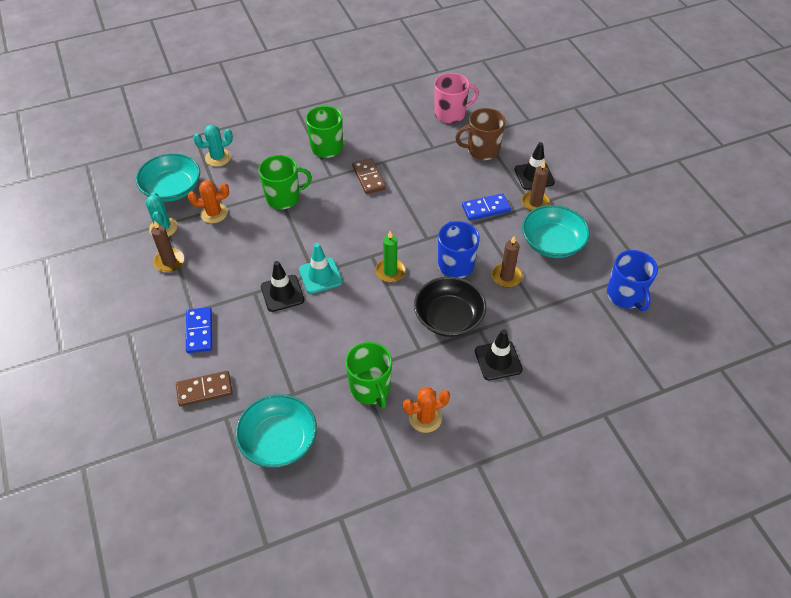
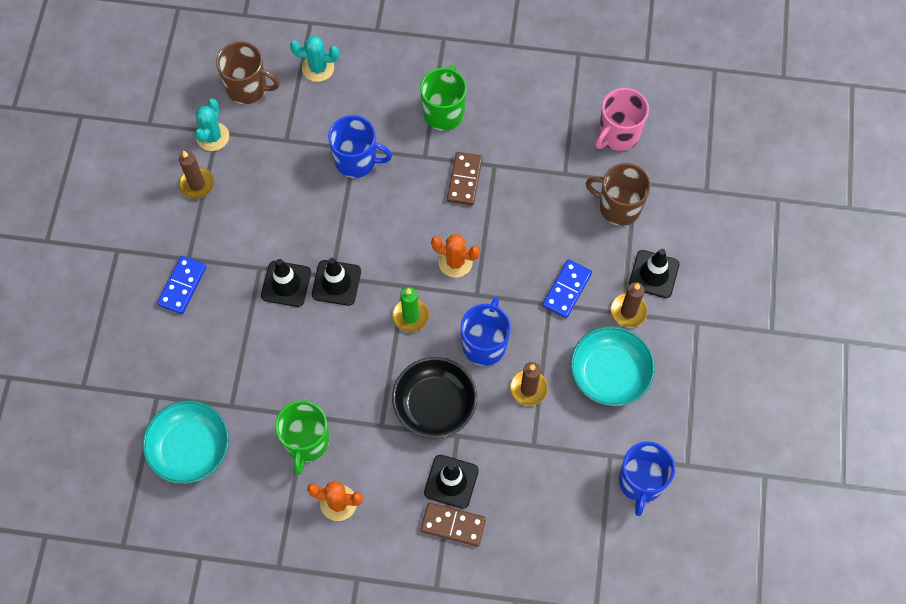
camera: 30 degrees right, 15 degrees up
(172, 189) = (248, 88): turquoise bowl -> brown mug
(204, 390) = (153, 355): brown domino -> brown domino (453, 525)
(214, 213) = (273, 144): orange cactus -> orange cactus (455, 262)
(284, 198) = (357, 160): green mug -> blue mug
(320, 276) = (336, 283): turquoise traffic cone -> black traffic cone
(450, 114) = (618, 134): pink mug -> pink mug turned 120 degrees clockwise
(486, 208) = (567, 290): blue domino -> blue domino turned 75 degrees counterclockwise

